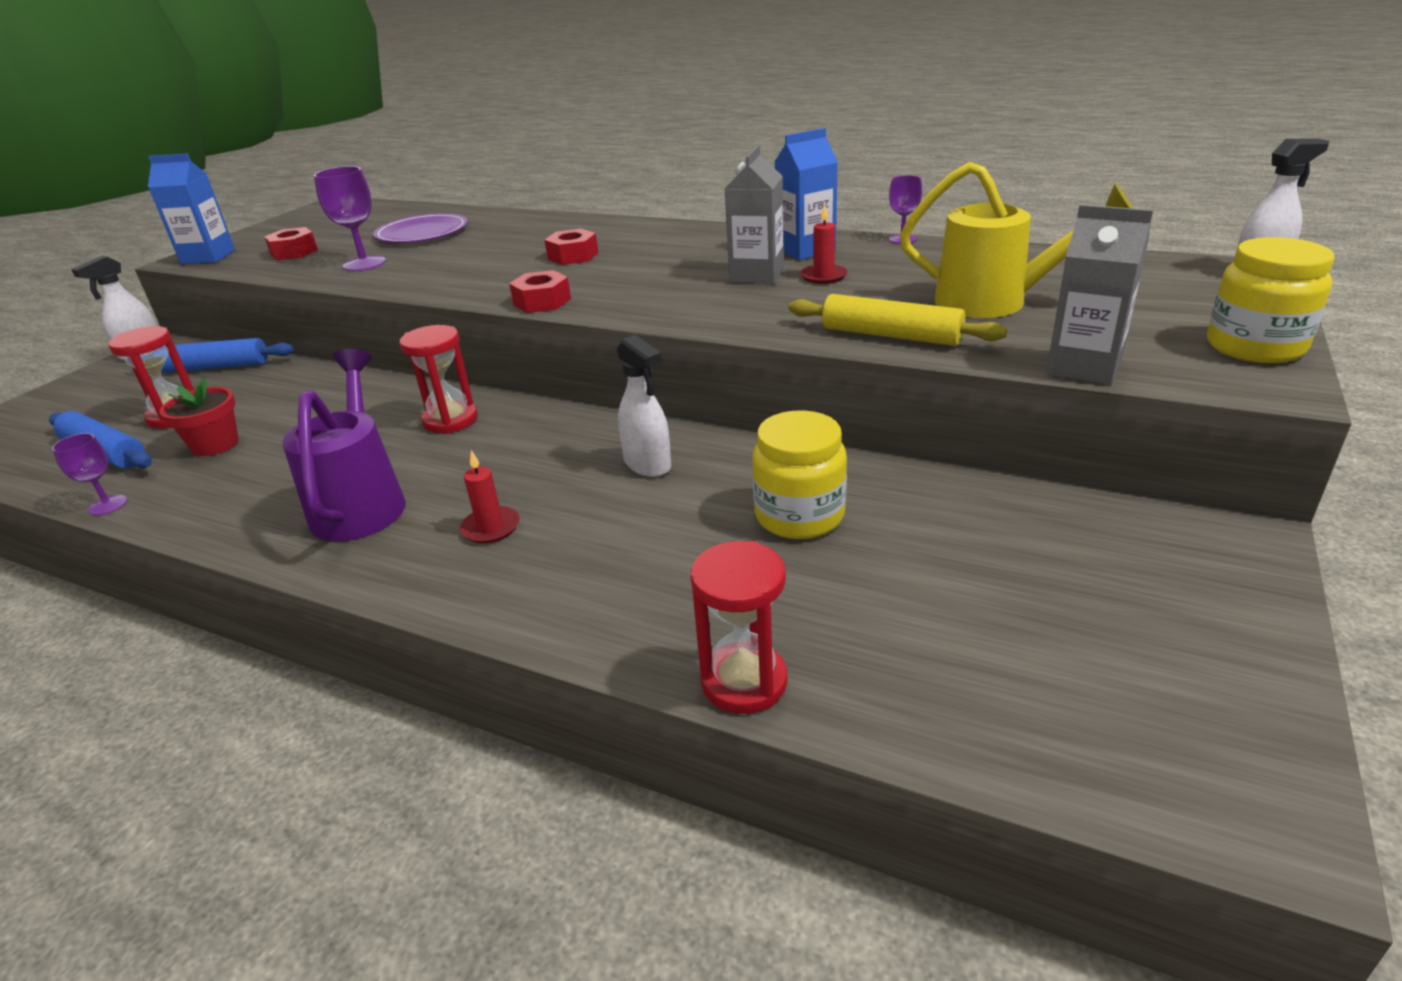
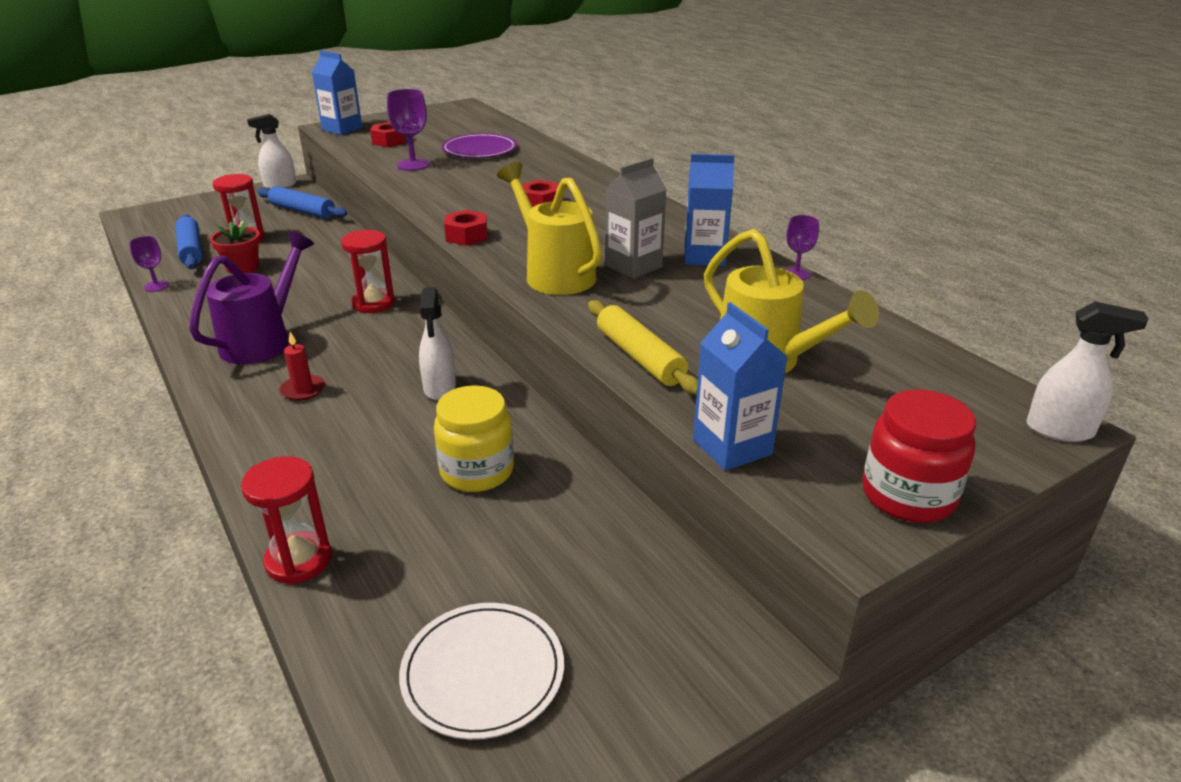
camera: 30 degrees right, 0 degrees up
(693, 303) = (555, 274): none -> yellow watering can
(823, 276) = (678, 286): red candle -> none
(1074, 672) = (483, 672): none -> white plate
(1083, 367) = (732, 447): grey carton -> blue carton
(1254, 347) = (908, 495): yellow jar -> red jar

